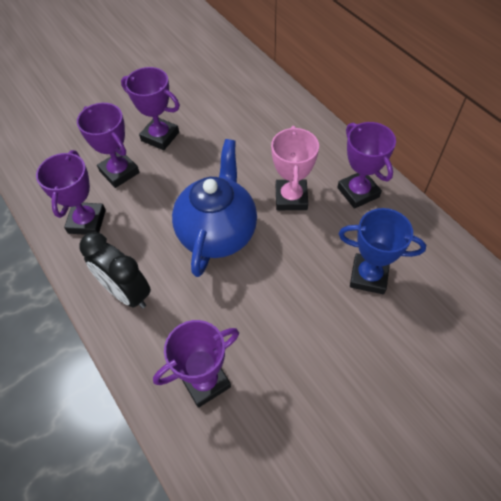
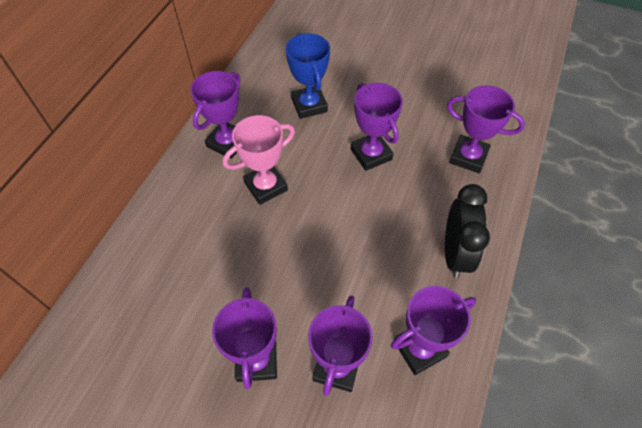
camera: 125 degrees left, 0 degrees up
(218, 233) = (344, 221): blue teapot -> none
(270, 294) = (371, 154): none -> purple trophy

